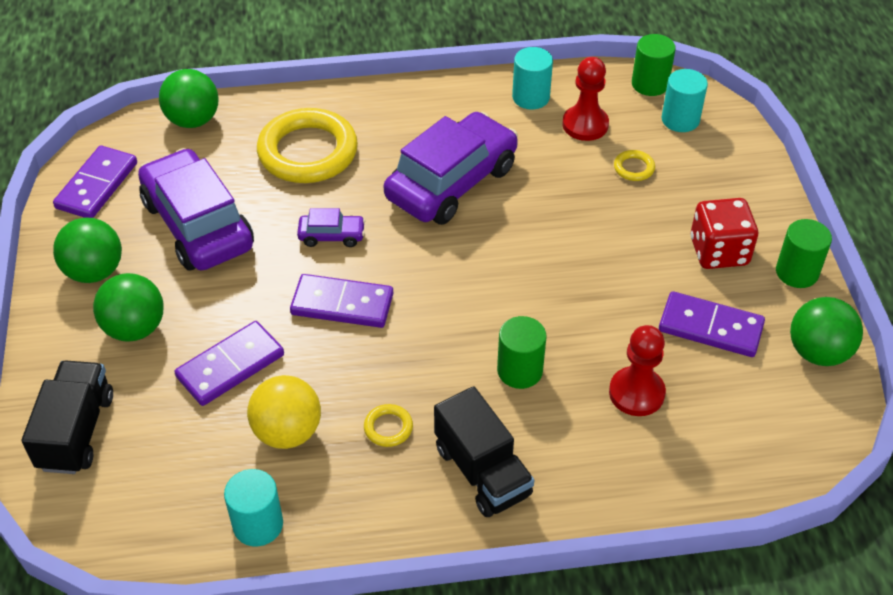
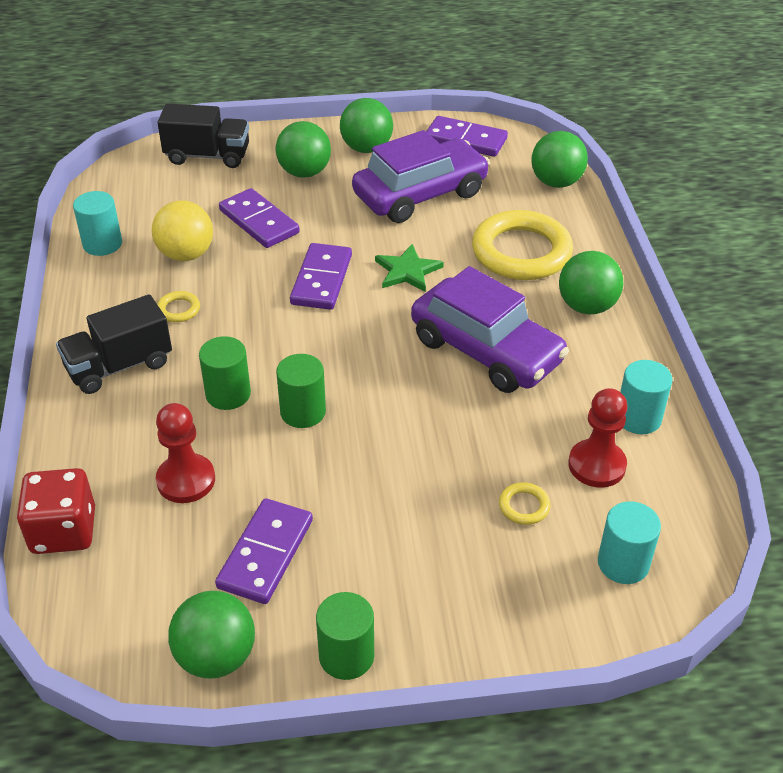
camera: 90 degrees right, 5 degrees down
(332, 236) = (407, 271): purple car -> green star
(391, 114) = (586, 306): none -> green ball
(650, 84) = (690, 537): green cylinder -> green cylinder (303, 412)
(719, 251) = (383, 576): red dice -> red dice (63, 531)

